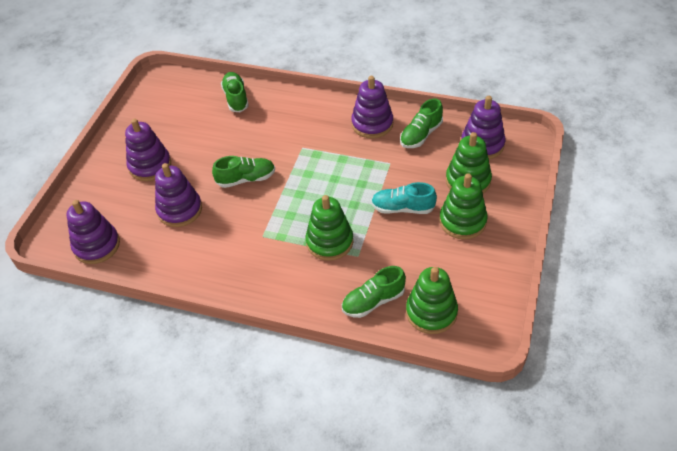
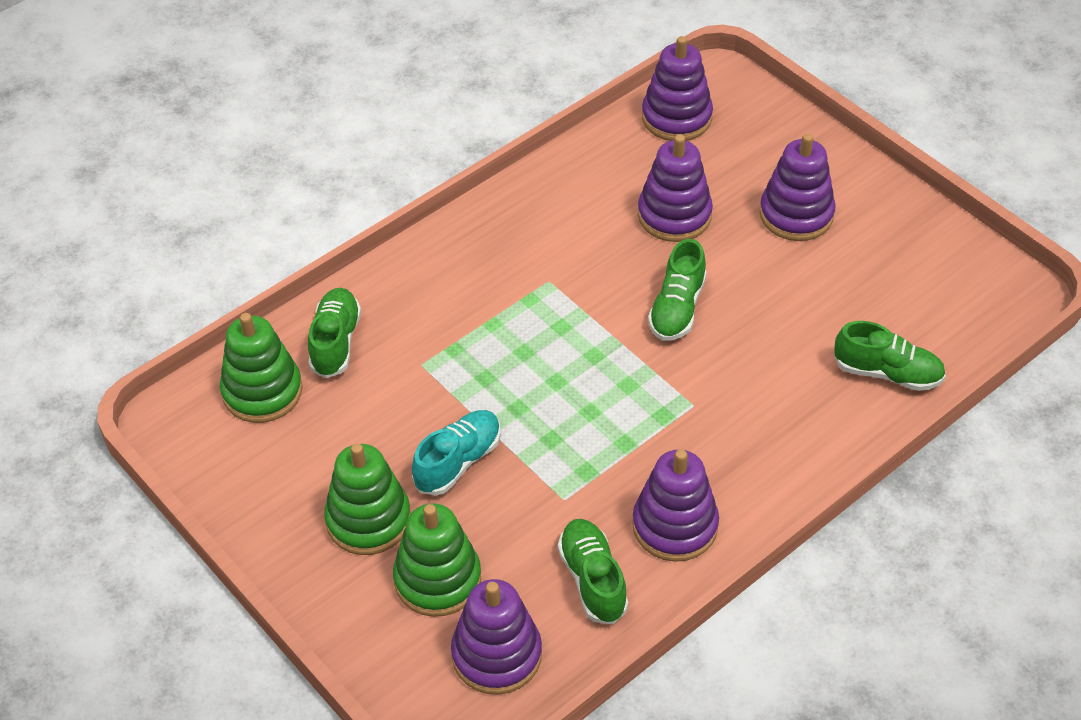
camera: 120 degrees right, 0 degrees up
(329, 242) = (473, 346): green stacking toy -> none

